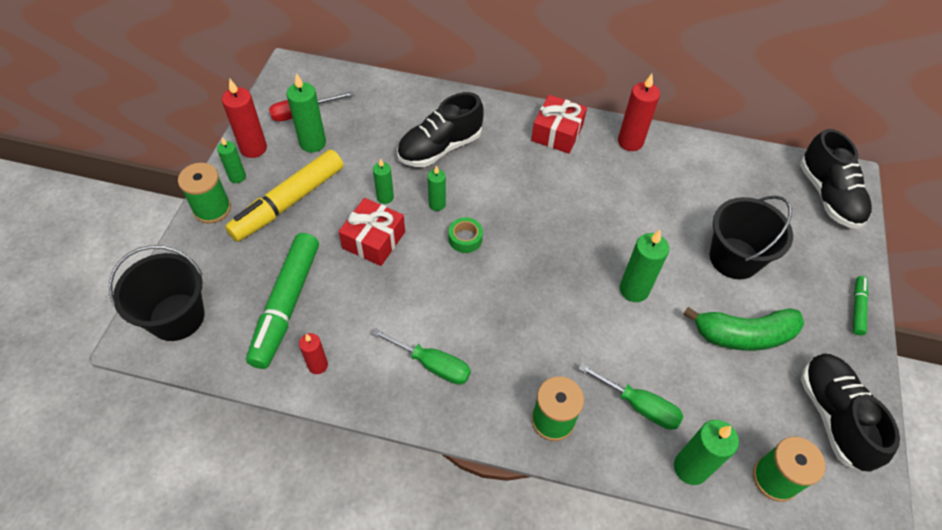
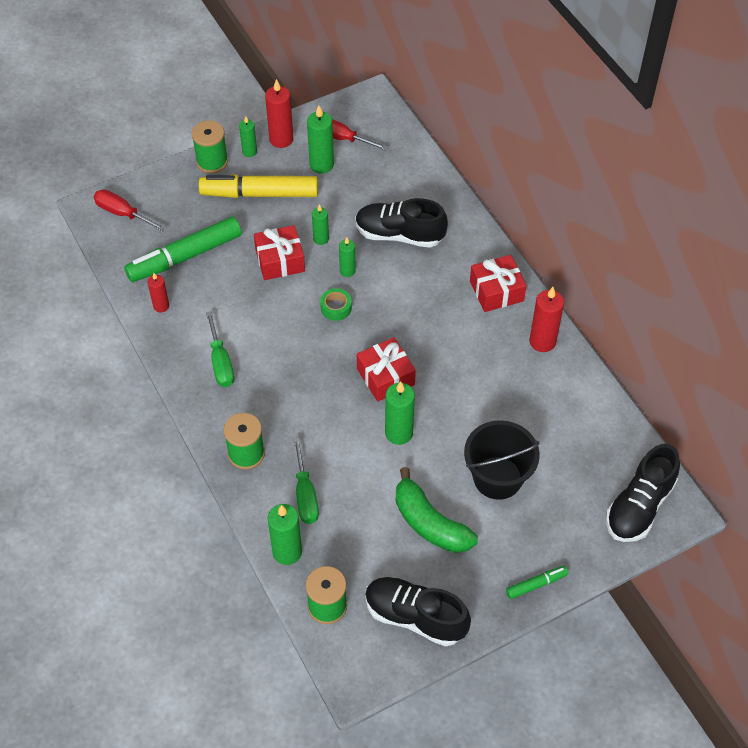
camera: 50 degrees right, 0 degrees up
(177, 317) = (122, 213): black bucket -> red screwdriver
(569, 257) = (385, 376): none -> red gift
(833, 416) = (415, 617): black shoe -> black shoe turned 105 degrees counterclockwise

